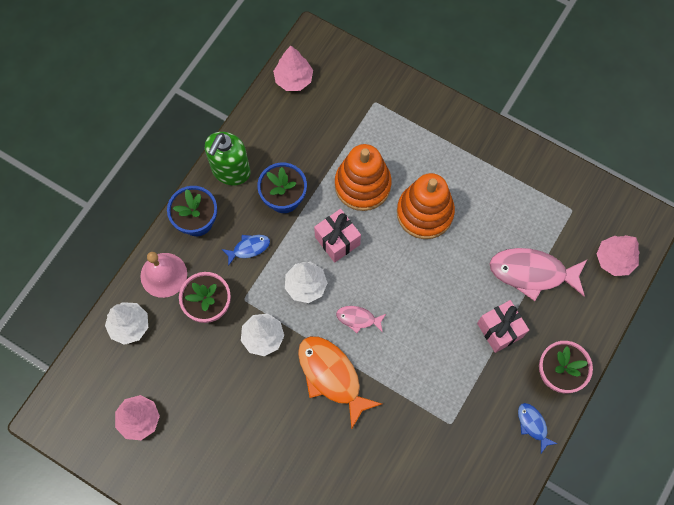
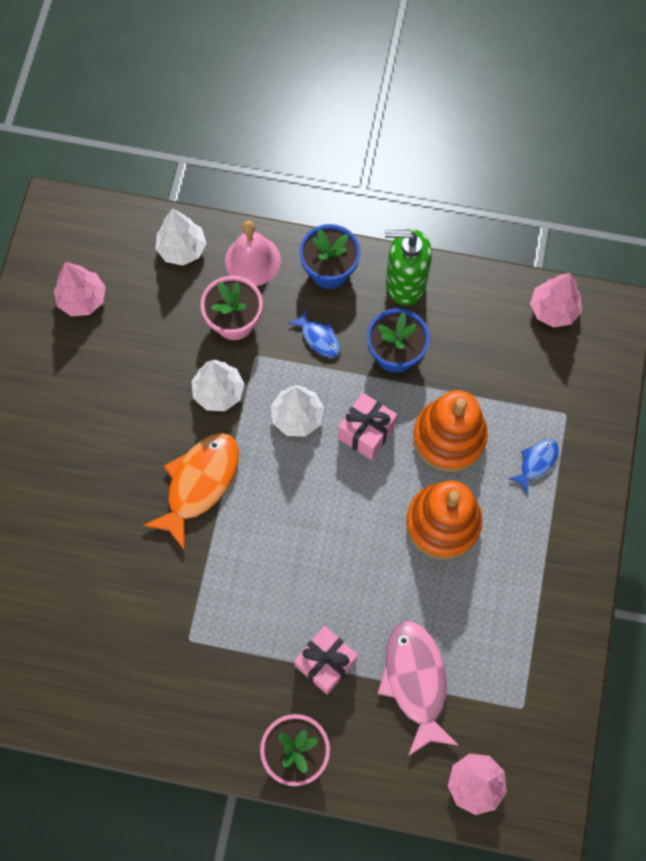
camera: 70 degrees right, 0 degrees up
(358, 319) = (278, 489): pink fish -> none
(533, 425) = (220, 740): blue fish -> blue fish (536, 462)

